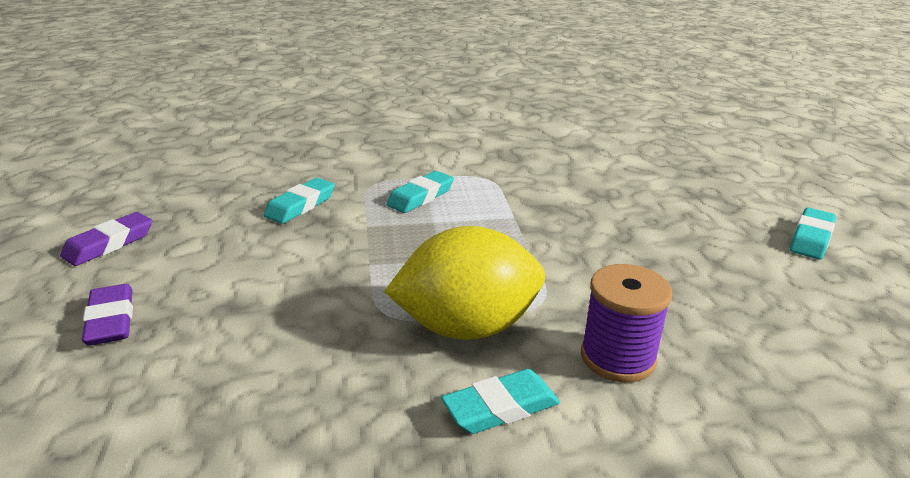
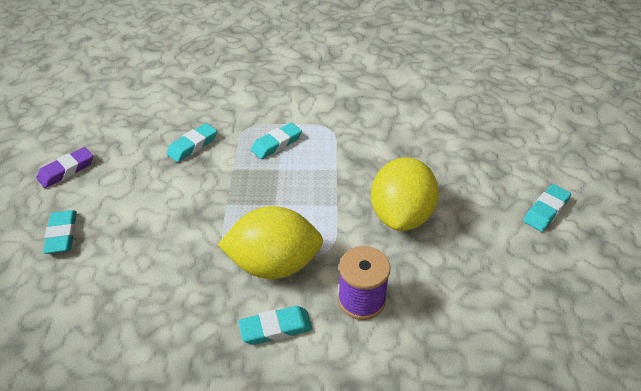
camera: 10 degrees right, 15 degrees up
(111, 320) = (62, 235): purple eraser -> turquoise eraser
(626, 257) = (401, 215): none -> yellow lemon

